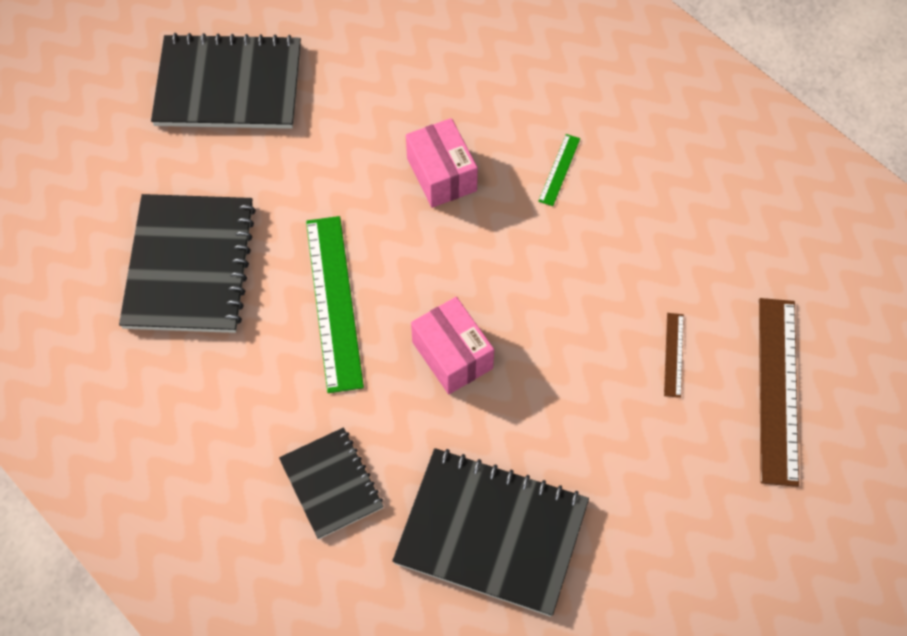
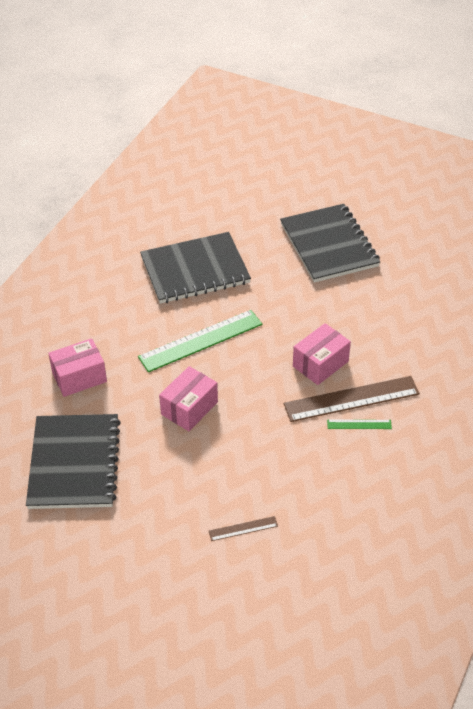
camera: 70 degrees right, 15 degrees down
(331, 484) = (79, 377): black notebook -> pink box
(777, 389) = (242, 600): brown ruler -> brown ruler (351, 399)

